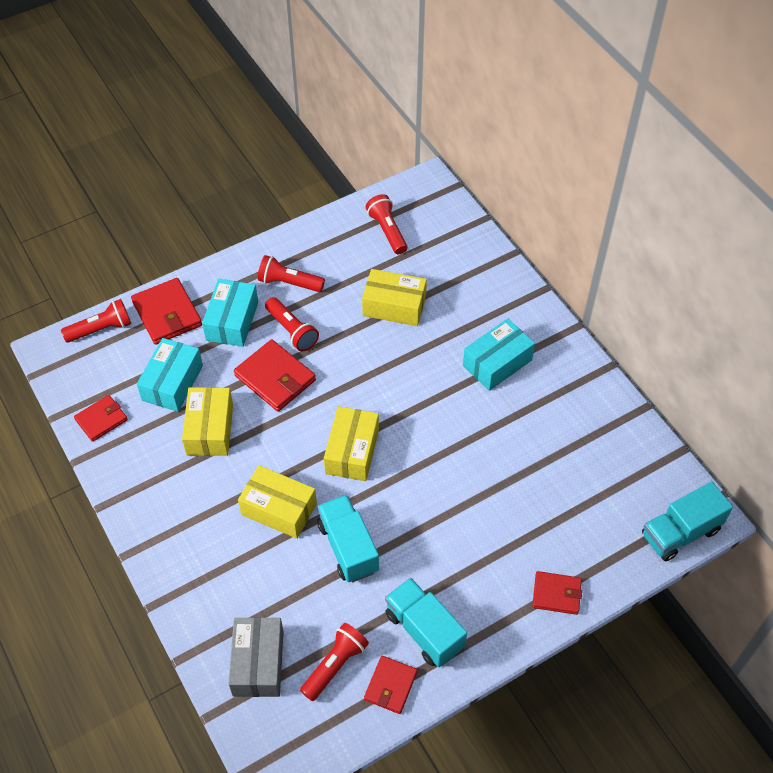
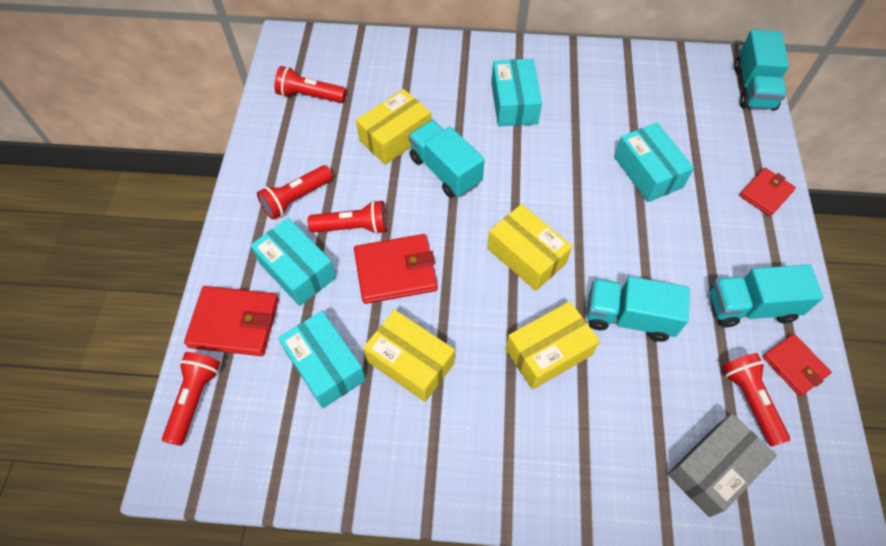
camera: 55 degrees left, 5 degrees up
(101, 419) = (314, 464): red wallet -> none
(258, 663) = (713, 469): grey box -> grey box turned 75 degrees counterclockwise
(388, 356) = (445, 171): none -> turquoise truck
(505, 494) = (648, 172): none -> turquoise box

